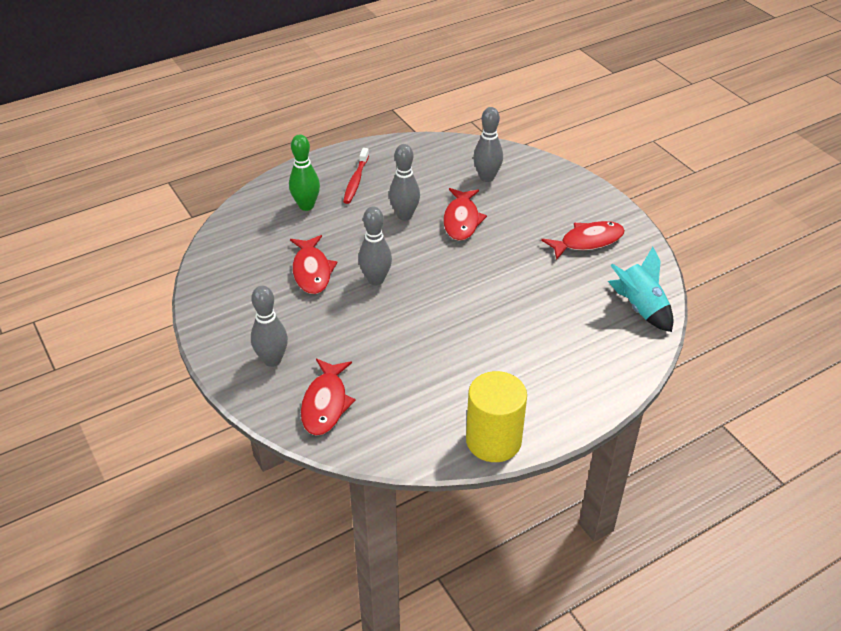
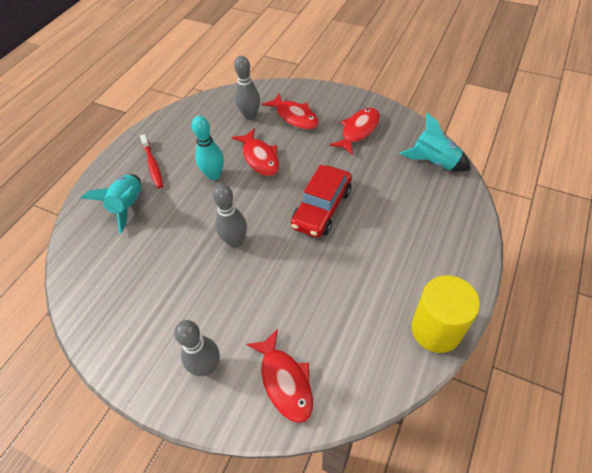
camera: 30 degrees left, 10 degrees up
(306, 206) = (128, 206): green bowling pin -> turquoise rocket
(312, 271) = (177, 262): red fish -> red fish (295, 117)
(404, 215) = (214, 175): grey bowling pin -> turquoise bowling pin
(481, 292) = (322, 208): none -> red car

